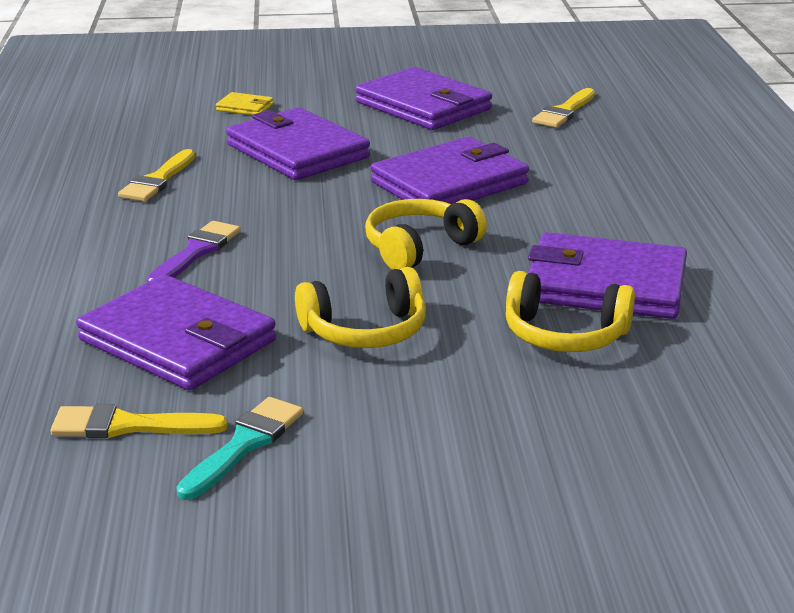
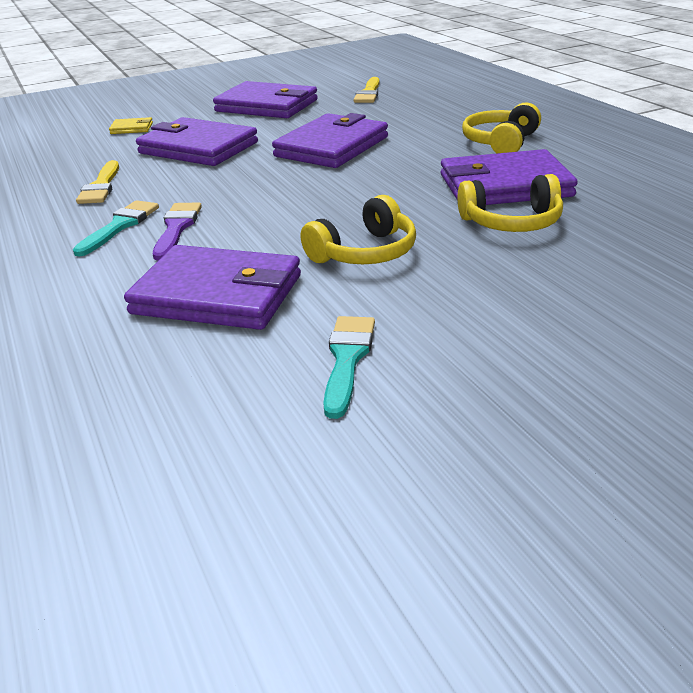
camera: 20 degrees left, 5 degrees up
(128, 426) = (231, 371): yellow brush -> none
(142, 235) = (120, 226): none -> turquoise brush
(419, 248) = (350, 190): yellow headphones -> yellow headphones (500, 142)

